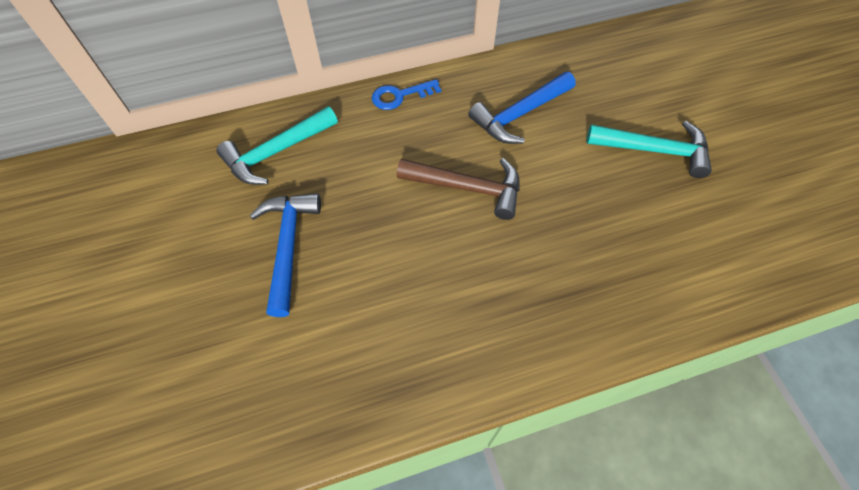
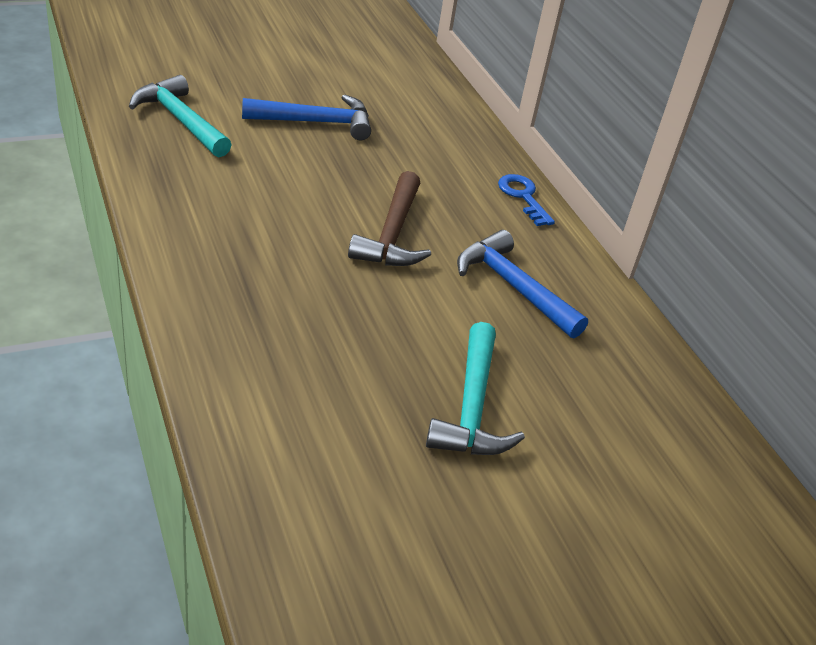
camera: 80 degrees right, 20 degrees down
(276, 152) = (428, 118): turquoise hammer -> turquoise hammer (181, 120)

